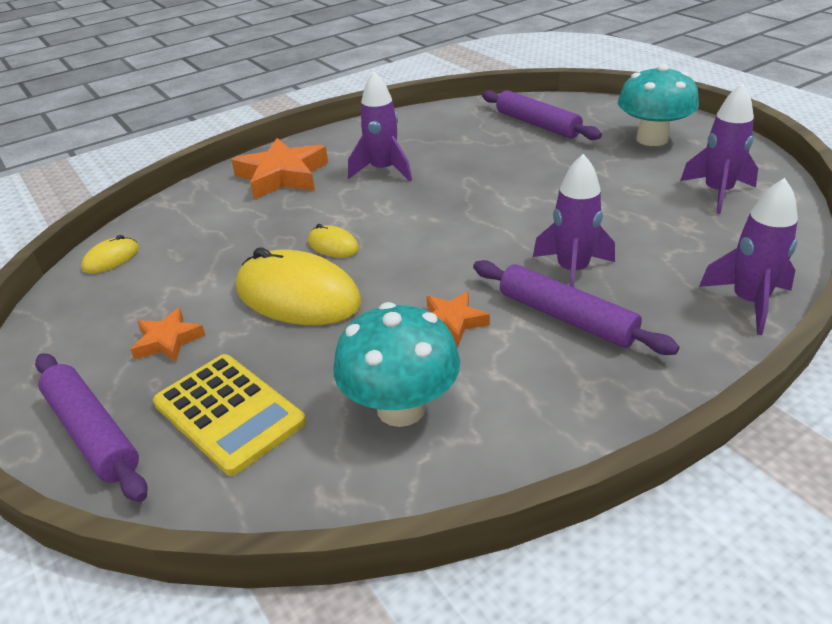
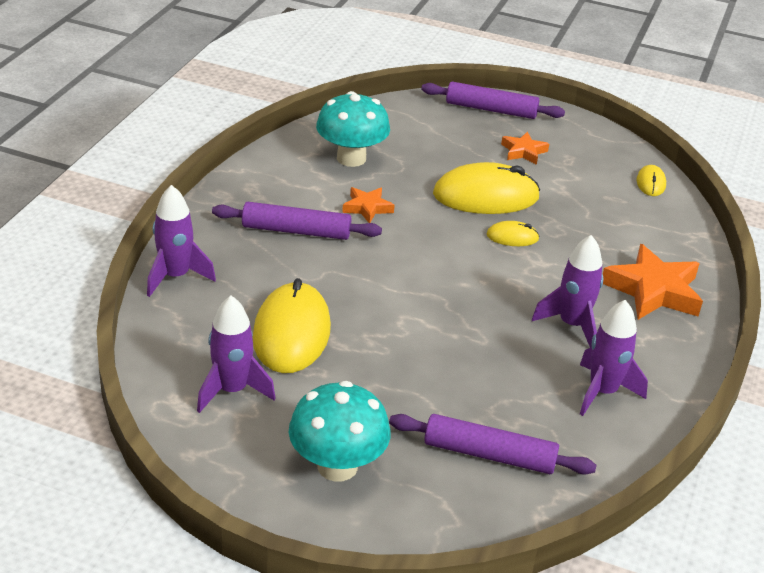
camera: 140 degrees right, 0 degrees up
(229, 413) = (437, 133): yellow calculator -> none
(572, 271) = (314, 266): purple rocket -> purple rocket (602, 392)
(637, 220) = (292, 332): none -> yellow mouse

